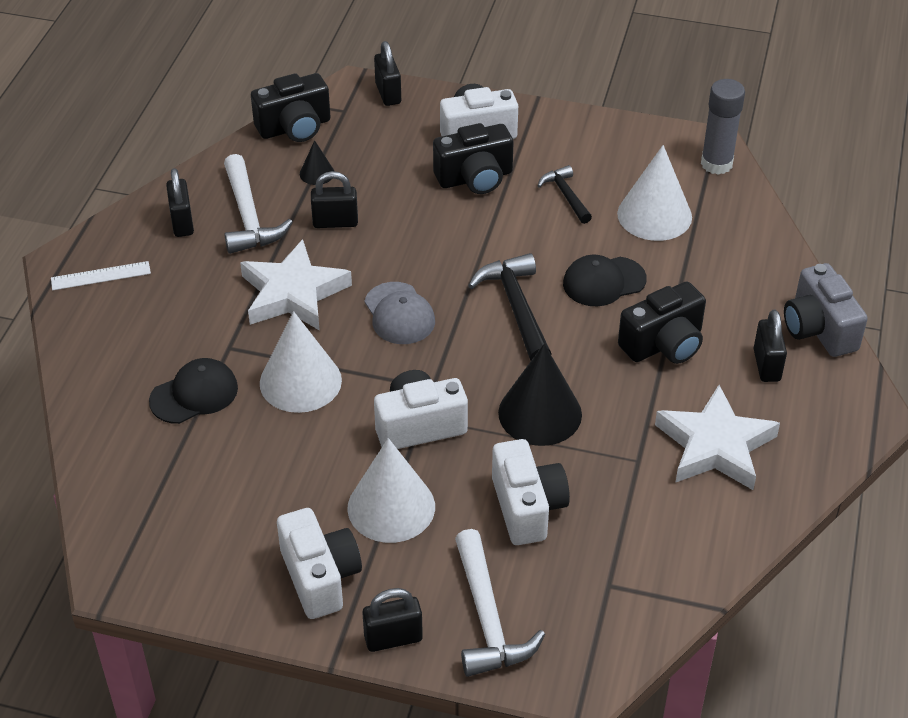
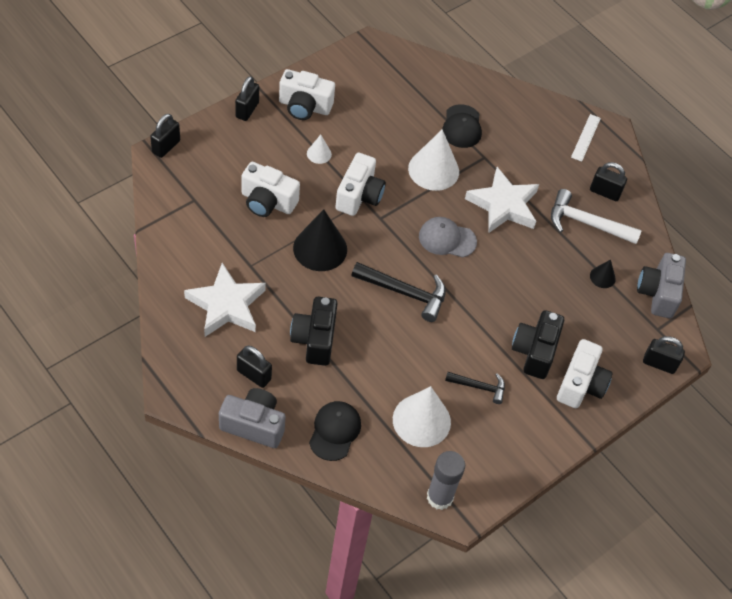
camera: 120 degrees right, 10 degrees up
(295, 127) = (658, 293): black camera -> grey camera
(335, 222) = (549, 258): black padlock -> black padlock (166, 147)
(391, 507) = (319, 154): white cone -> white cone, size x0.48
(487, 618) = (223, 146): white hammer -> none
(603, 282) = (388, 349): black cap -> black cap (335, 431)

